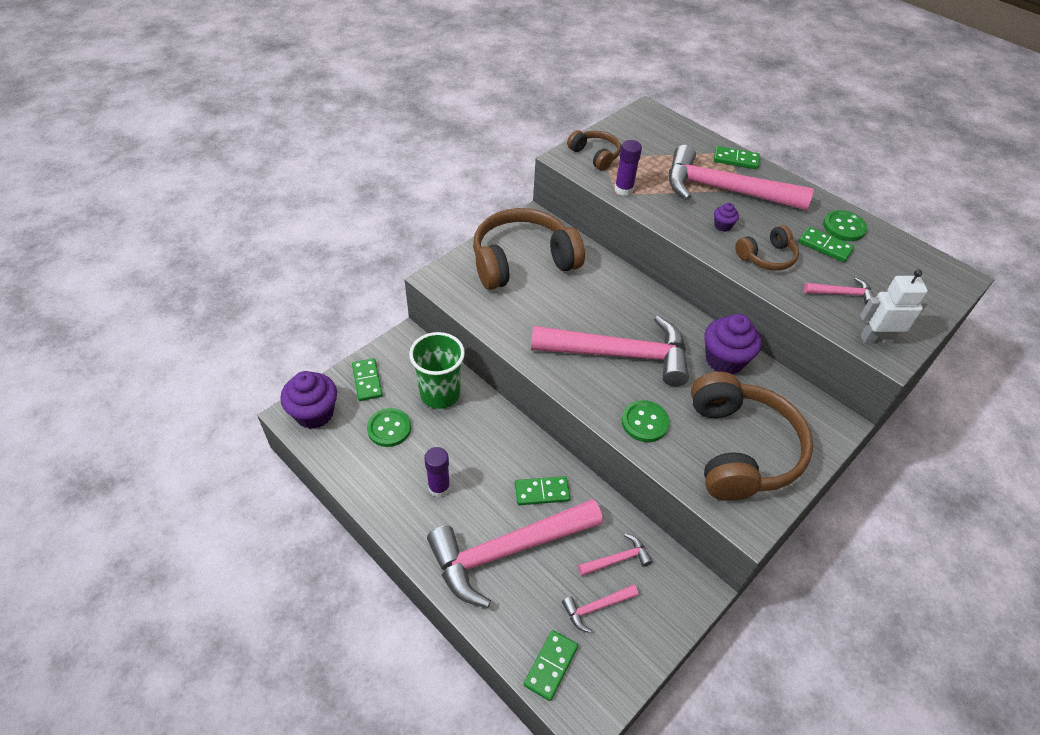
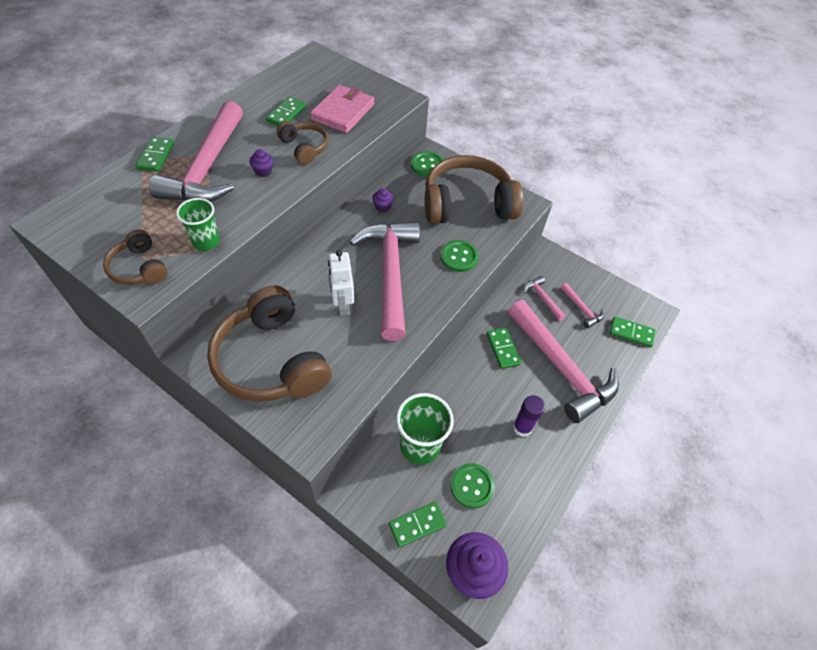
camera: 100 degrees left, 5 degrees up
(595, 155) = (139, 268): brown headphones -> brown headphones turned 75 degrees counterclockwise
(623, 189) = (206, 242): purple glue stick -> green cup
(724, 360) = (382, 207): purple cupcake -> purple cupcake, size x0.47
(842, 294) = (343, 112): pink hammer -> pink wallet
(844, 227) = (260, 101): green button -> green button (427, 165)
(876, 338) = (387, 102): white robot -> white robot (342, 304)

